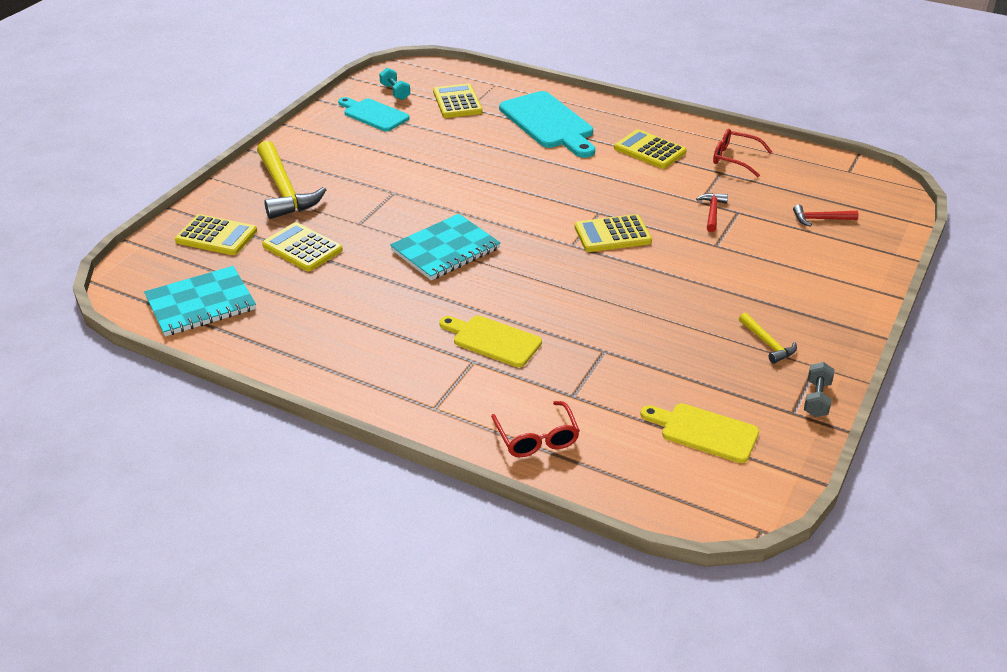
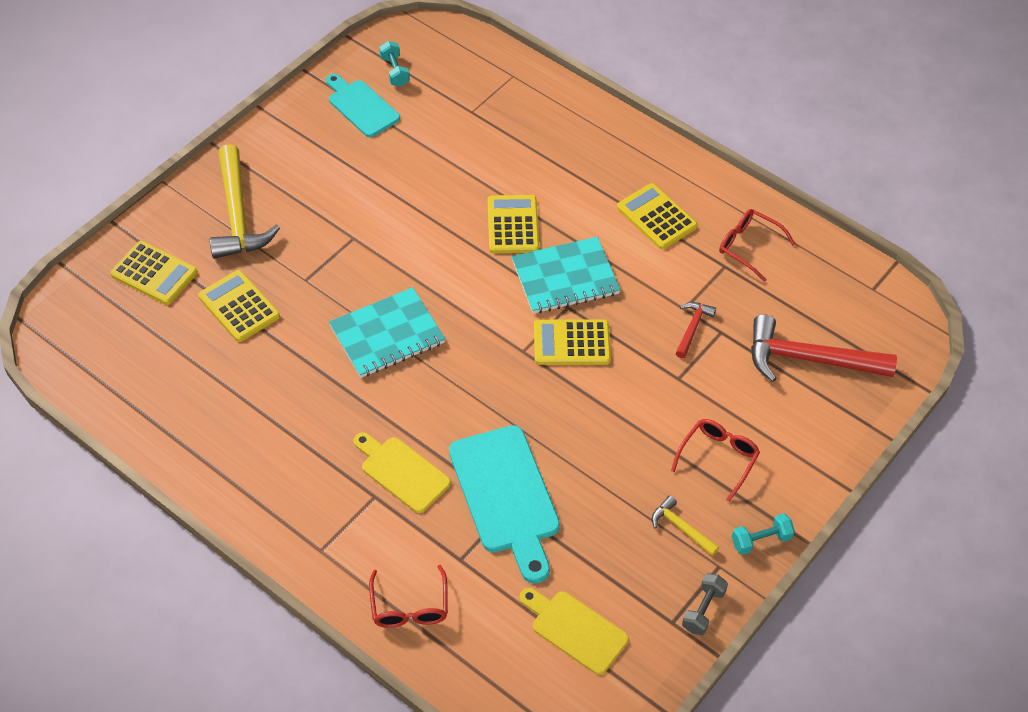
camera: 10 degrees right, 15 degrees up
(201, 304) = (122, 369): turquoise notebook -> turquoise notebook (565, 278)
(457, 102) = (461, 100): yellow calculator -> yellow calculator (513, 225)
(549, 123) = (555, 153): turquoise cutting board -> turquoise cutting board (506, 496)
(767, 343) = (681, 528): yellow hammer -> yellow hammer turned 150 degrees clockwise
(776, 292) = (718, 458): none -> red glasses
(820, 219) = (809, 359): red hammer -> red hammer, size x2.07
(843, 342) = (761, 540): none -> turquoise dumbbell

